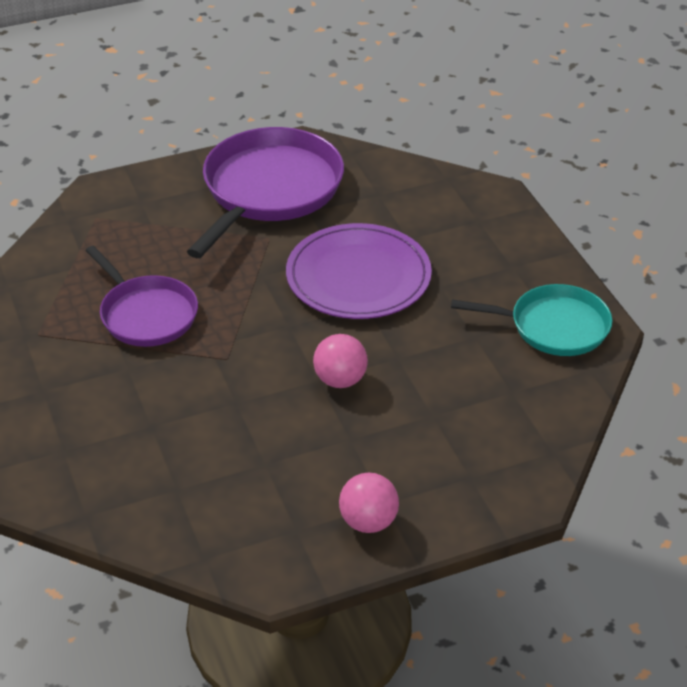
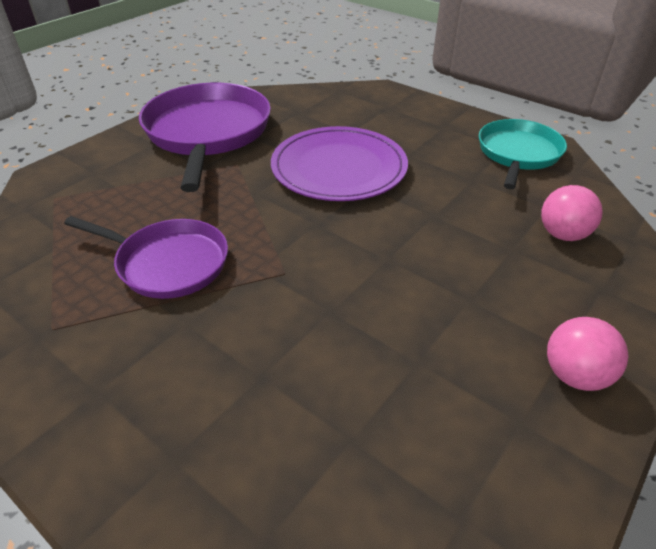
camera: 30 degrees left, 0 degrees up
(340, 380) = (406, 251): pink ball -> pink ball (562, 234)
(554, 326) = (518, 153): turquoise pan -> turquoise pan turned 45 degrees counterclockwise

